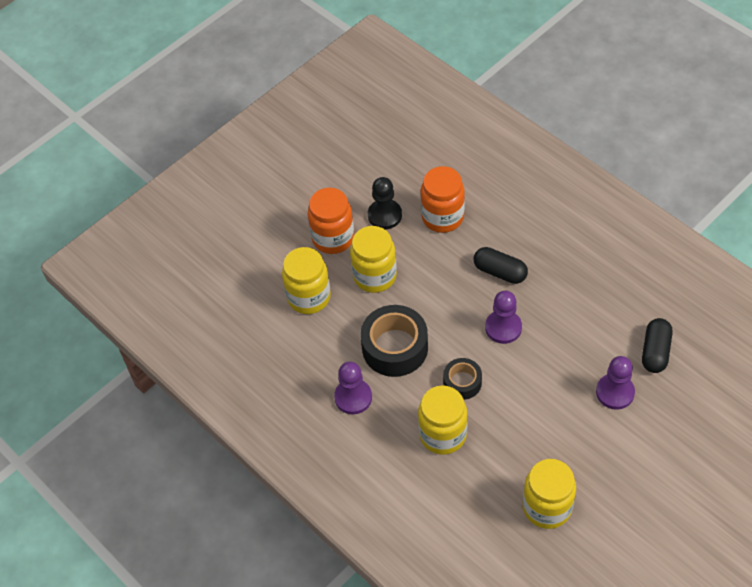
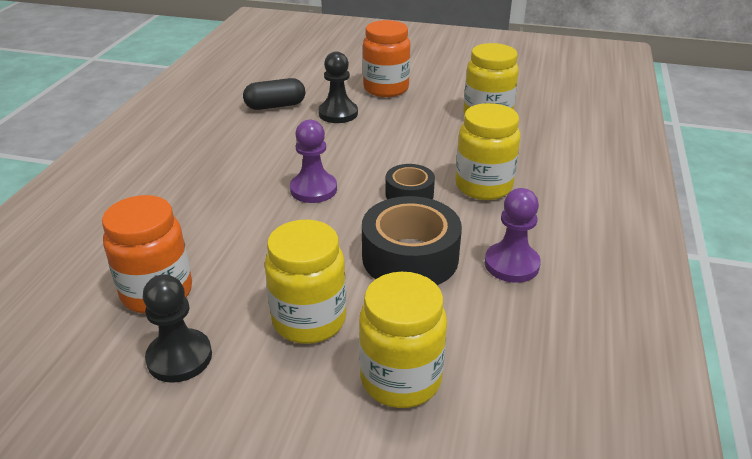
camera: 125 degrees left, 20 degrees down
(333, 238) = (261, 404): orange jar -> orange jar (386, 89)
(500, 272) = (232, 214): black capsule -> none
(615, 392) = (338, 113): purple pawn -> black pawn

